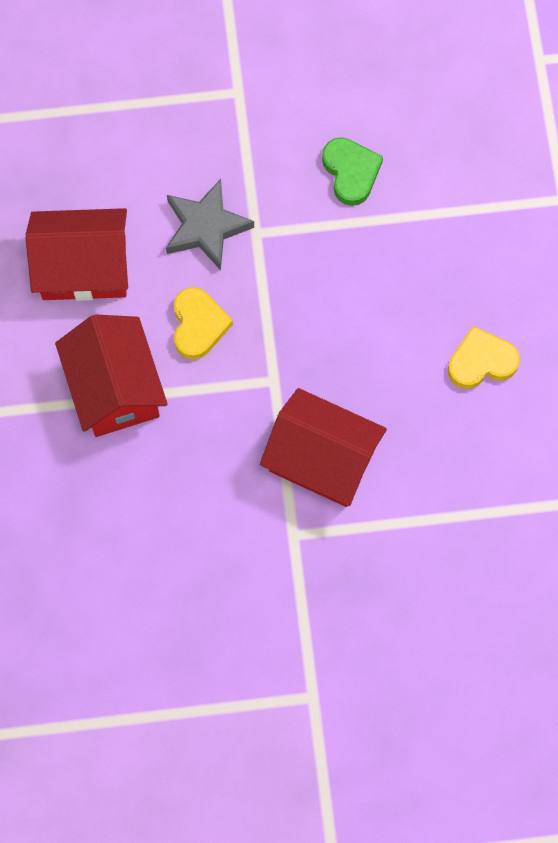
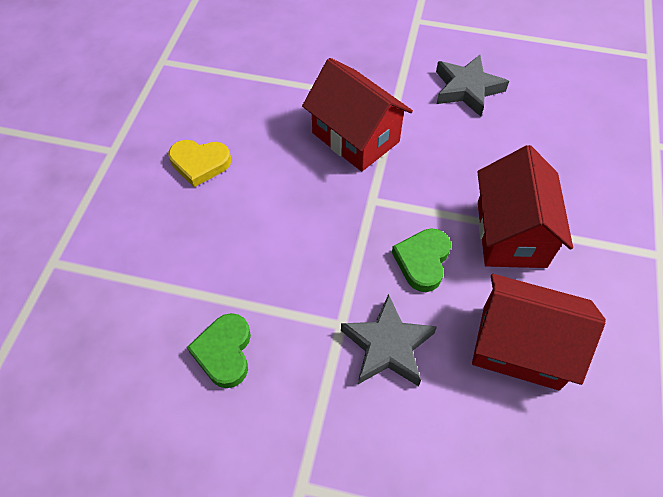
camera: 160 degrees left, 15 degrees down
(198, 325) = (422, 261): yellow heart -> green heart
(210, 586) = (467, 89): none -> grey star

